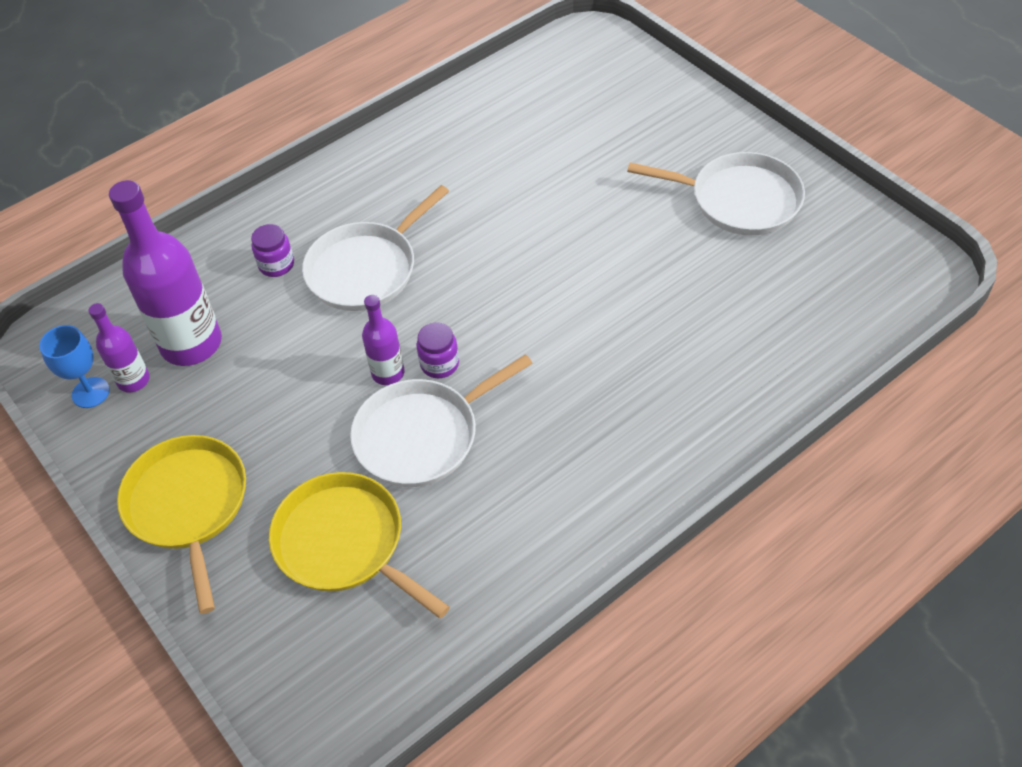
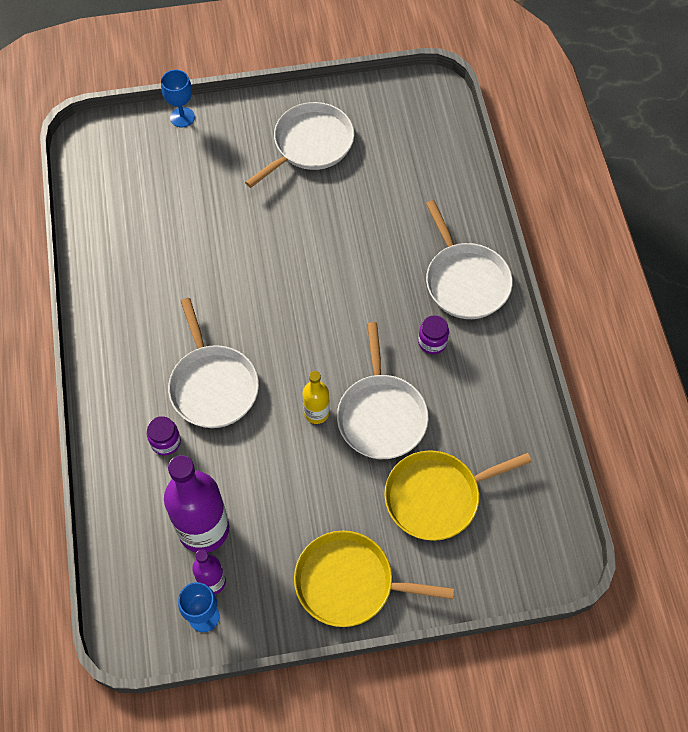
camera: 65 degrees left, 10 degrees up
(388, 373) = (316, 413): purple bottle -> yellow bottle
(439, 364) = (329, 379): purple jar -> purple jar (432, 342)
(671, 434) = (465, 281): none -> white pan
(679, 86) = (182, 117): none -> blue goblet

